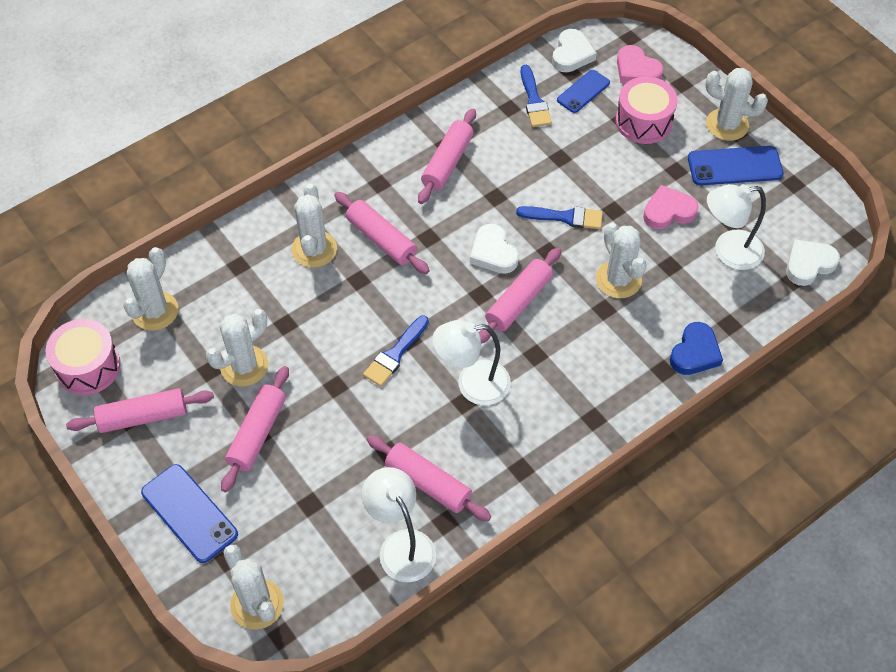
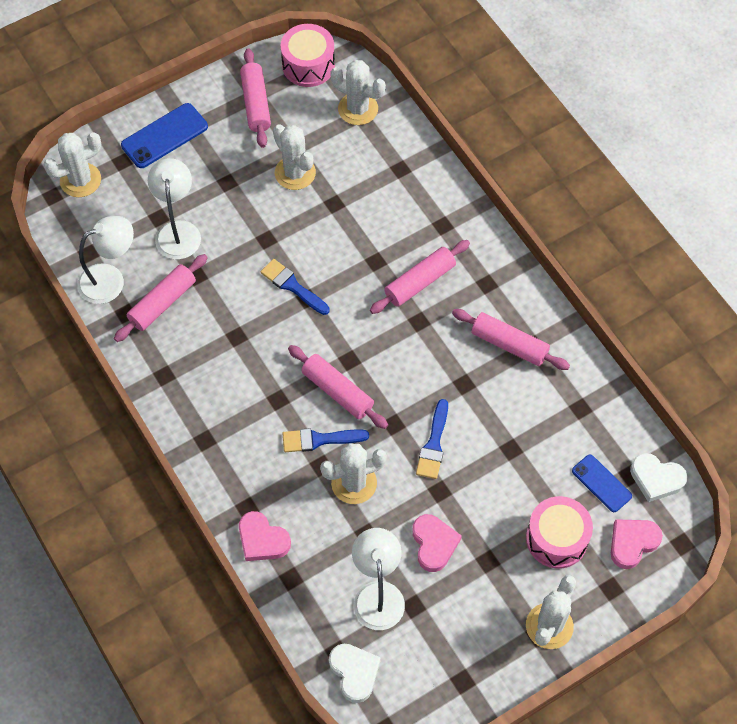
camera: 95 degrees right, 5 degrees up
(257, 433) = (228, 182): pink rolling pin -> none
(314, 249) = (413, 227): white cactus -> none
(472, 384) = (253, 344): white lamp -> white lamp (178, 231)
(493, 253) = (396, 375): white heart -> none
(534, 100) = (590, 433): blue brush -> blue brush (320, 439)
(695, 353) = (262, 540): blue heart -> pink heart
(734, 166) = (490, 623): blue phone -> none

